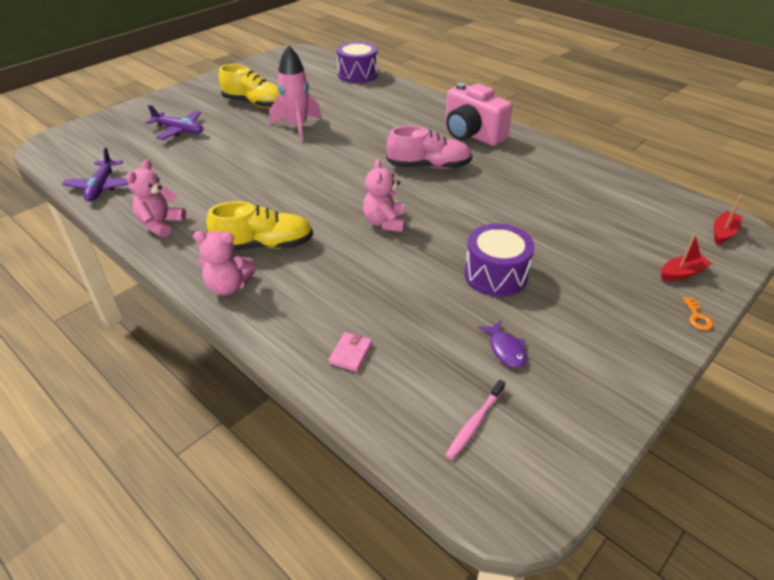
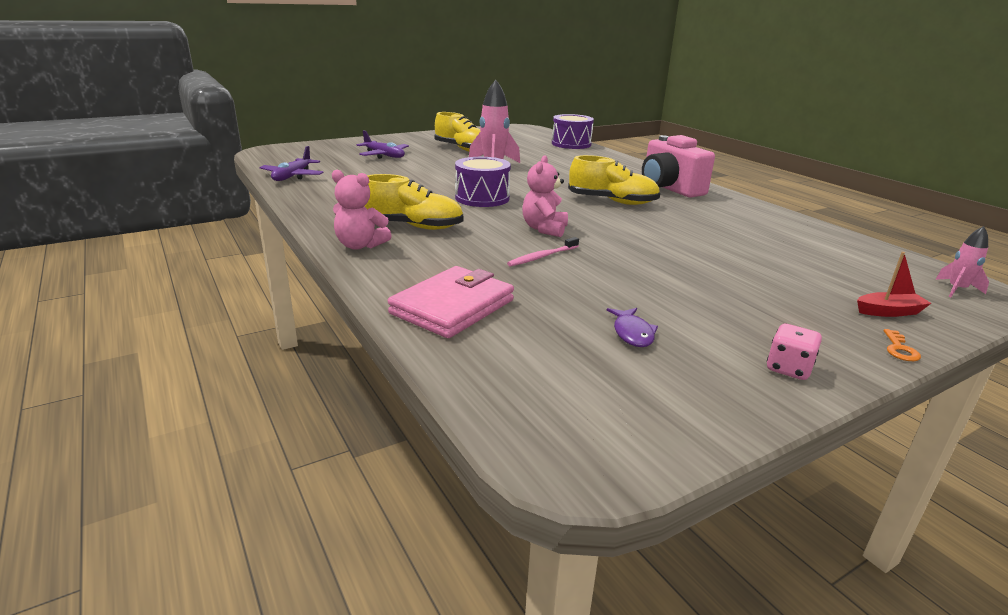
camera: 15 degrees right, 15 degrees down
(161, 224) = (327, 202): pink teddy bear -> none
(350, 353) = (452, 307): pink wallet -> pink wallet, size x2.24
(429, 166) = (612, 201): pink shoe -> yellow shoe
(474, 423) = (563, 383): pink toothbrush -> pink toothbrush (542, 257)
(495, 275) = (648, 279): purple drum -> purple drum (482, 198)
(628, 361) = (788, 369): none -> pink dice
(723, 233) = (956, 290): red boat -> pink rocket

